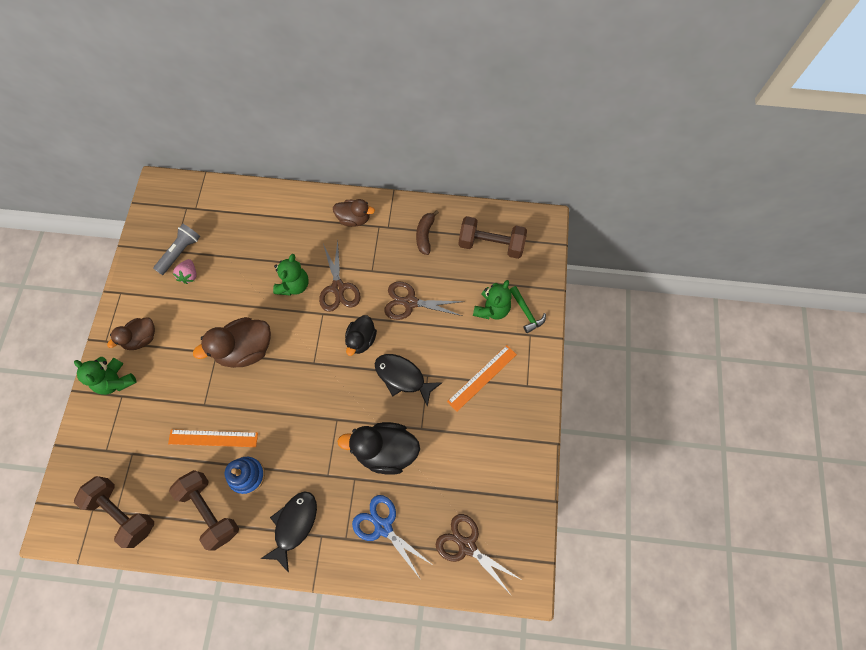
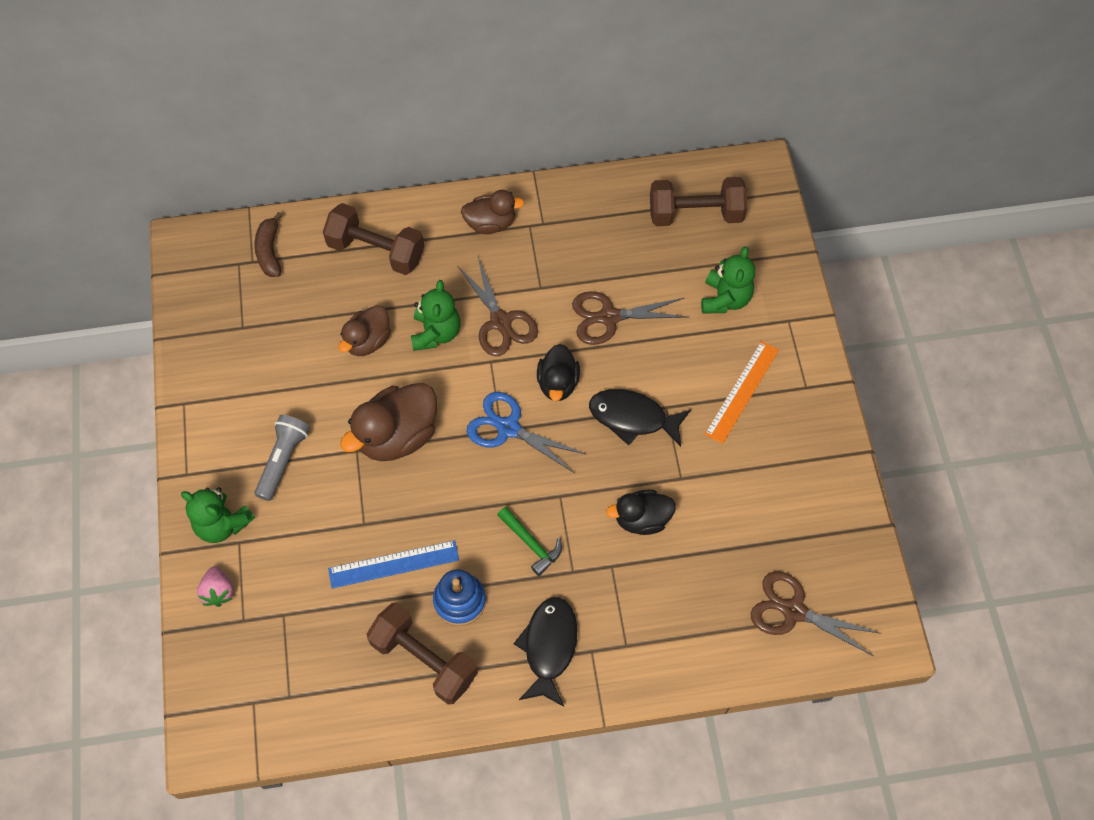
camera: 15 degrees left, 5 degrees down
(123, 512) = (300, 694): brown dumbbell -> brown dumbbell (376, 251)
(141, 338) = (239, 457): brown duck -> brown duck (368, 341)
(180, 252) = (252, 327): grey flashlight -> grey flashlight (283, 460)
(189, 275) = (278, 355): pink strawberry -> pink strawberry (218, 591)
(213, 438) = (393, 564): orange ruler -> blue ruler
(383, 527) = (672, 617): blue scissors -> blue scissors (508, 428)
(385, 451) = (641, 519): black duck -> black duck, size x0.63
(425, 235) = (599, 222): brown banana -> brown banana (269, 251)
(526, 312) = (774, 292): green hammer -> green hammer (531, 544)

